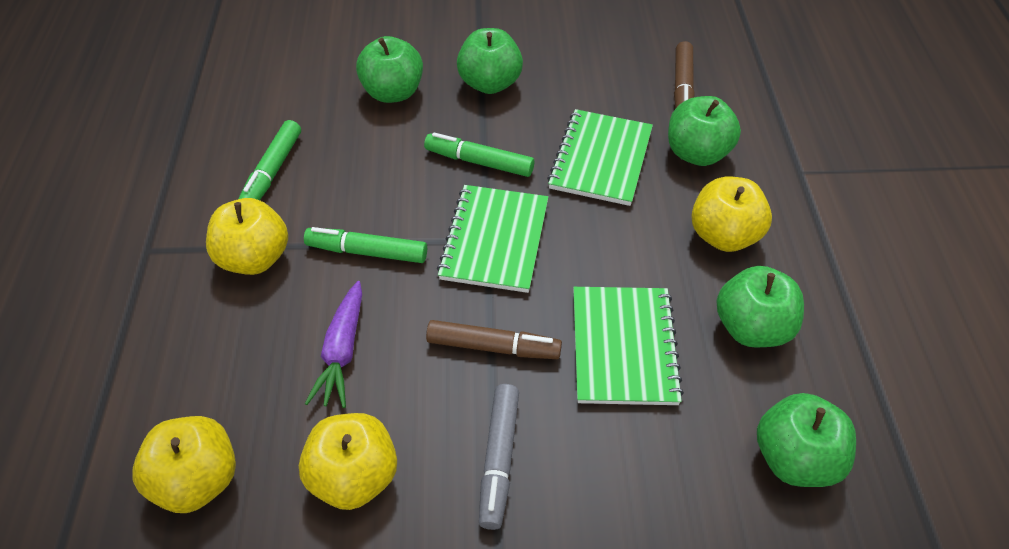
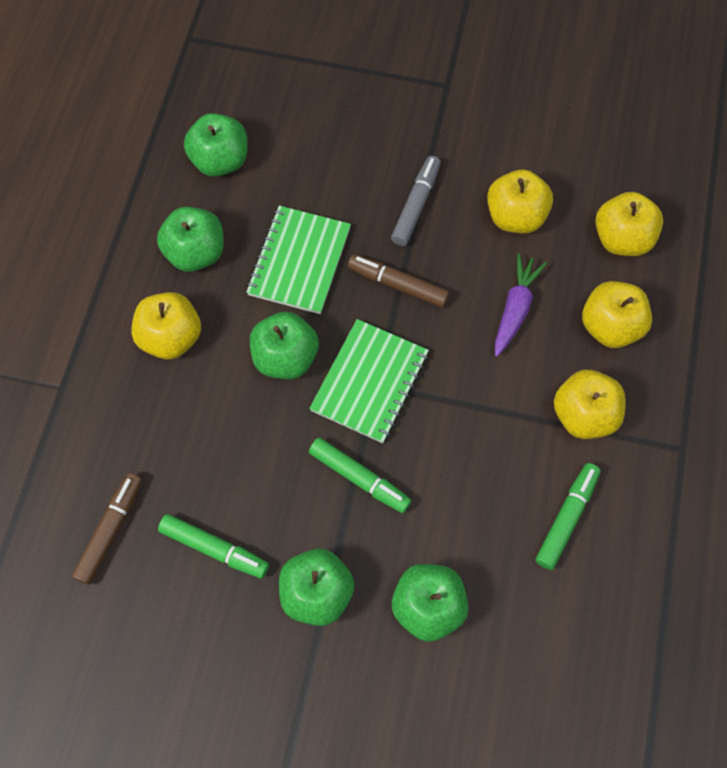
camera: 165 degrees left, 15 degrees up
(221, 357) = (610, 327): none -> yellow apple
(368, 252) = (483, 397): green marker -> green marker (214, 548)
(600, 159) = (240, 451): green notebook -> none
(696, 153) = (144, 434): green apple -> green apple (285, 358)

